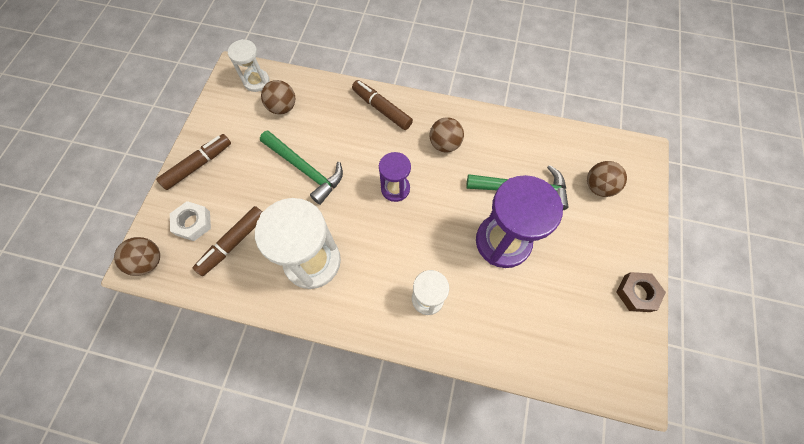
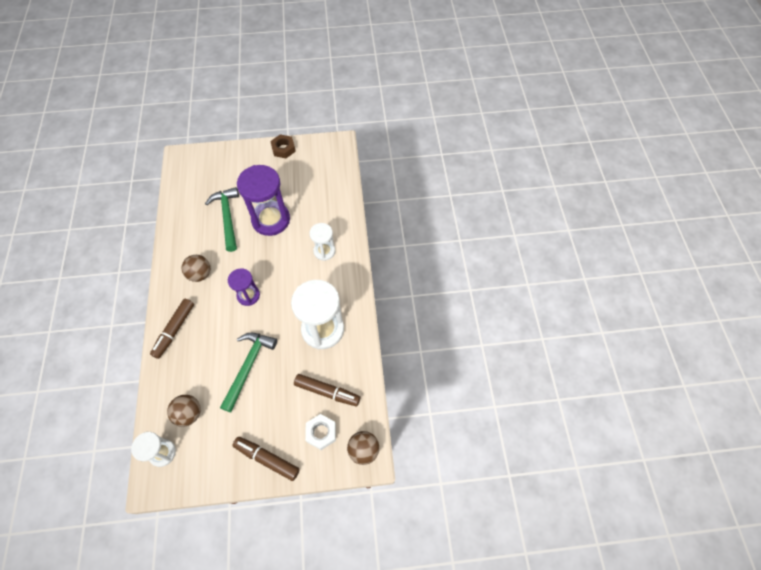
camera: 110 degrees left, 5 degrees down
(598, 187) = (214, 176): brown ball -> none

